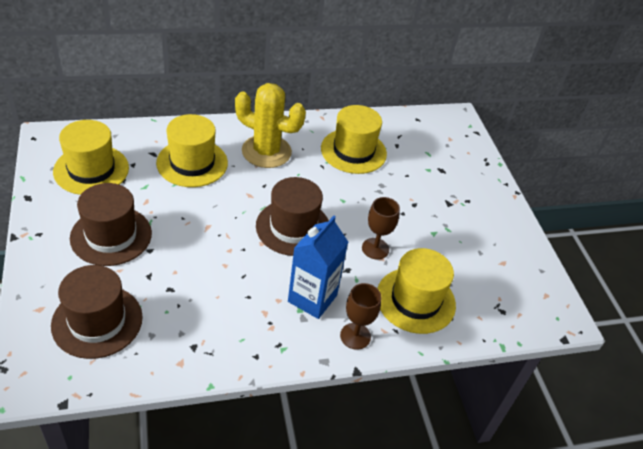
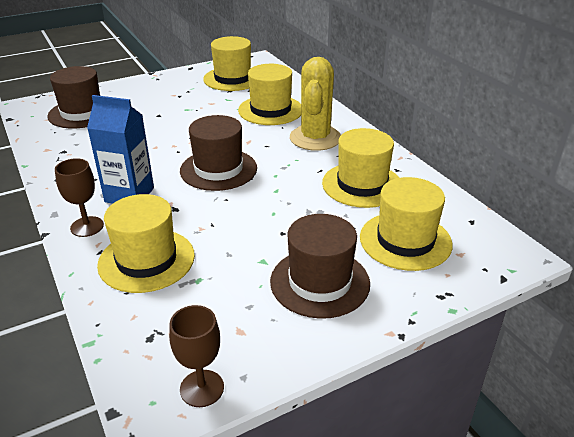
camera: 80 degrees right, 10 degrees down
(111, 235) = (167, 99): brown hat -> brown hat (320, 282)
(375, 248) = (214, 221): brown goblet -> brown goblet (202, 388)
(430, 156) = (405, 240): none -> yellow hat

